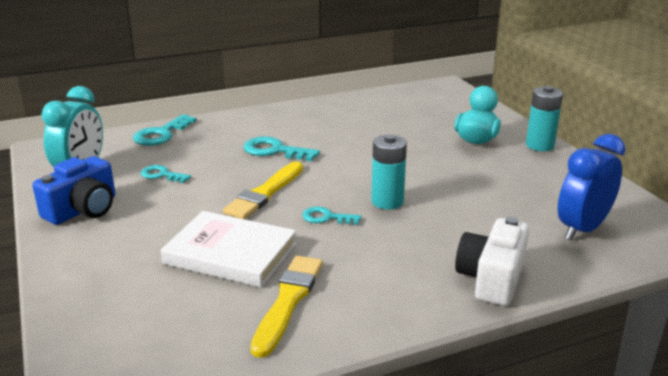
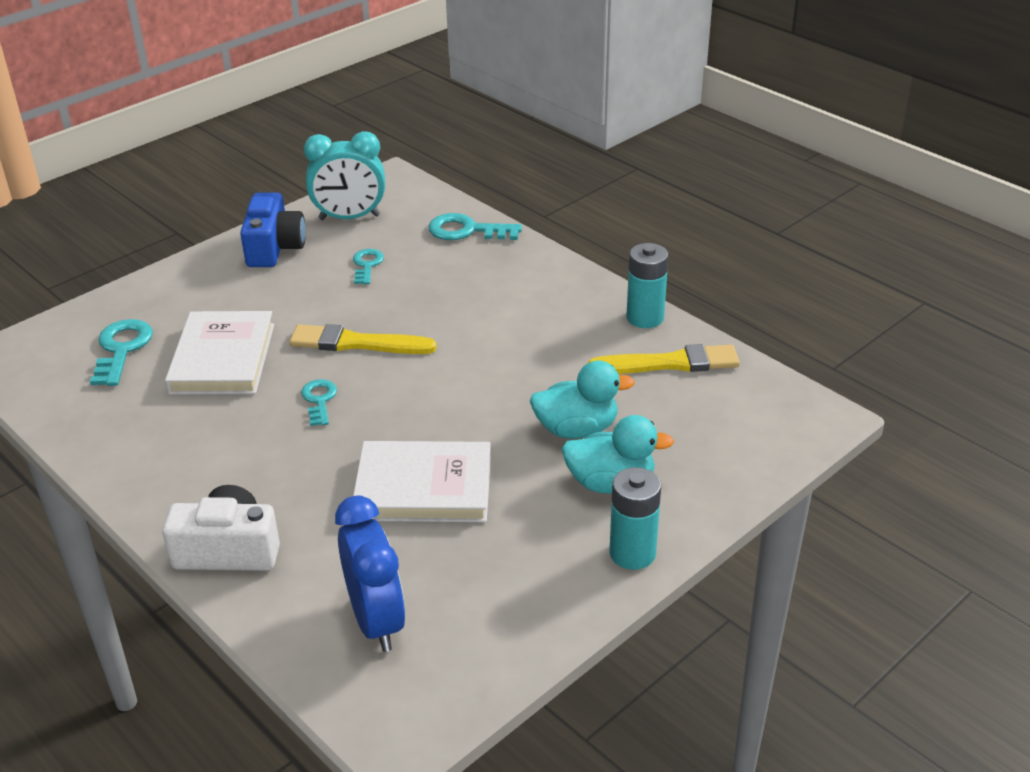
camera: 70 degrees right, 10 degrees up
(83, 209) = (274, 248): blue camera -> blue camera turned 105 degrees counterclockwise
(275, 151) = (469, 319): turquoise key -> turquoise key (121, 349)
(288, 301) = (150, 416): yellow brush -> yellow brush (669, 363)
(387, 201) = (377, 436): turquoise battery -> turquoise battery (645, 318)
(420, 140) = (576, 429): none -> turquoise duck
(453, 194) = (423, 487): none -> white book
(582, 229) = (376, 621): blue clock -> blue clock turned 45 degrees clockwise

